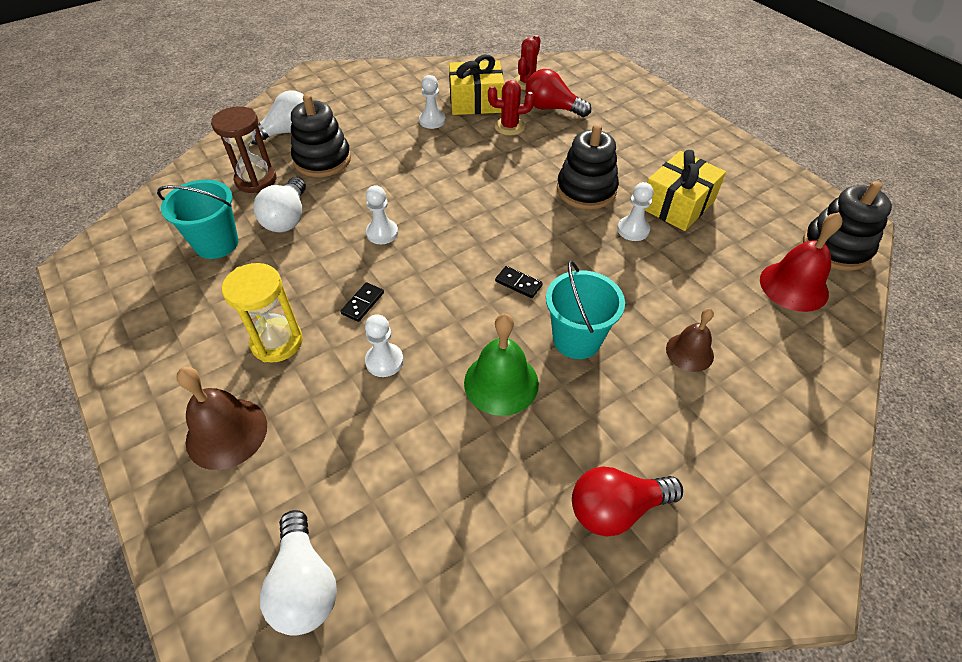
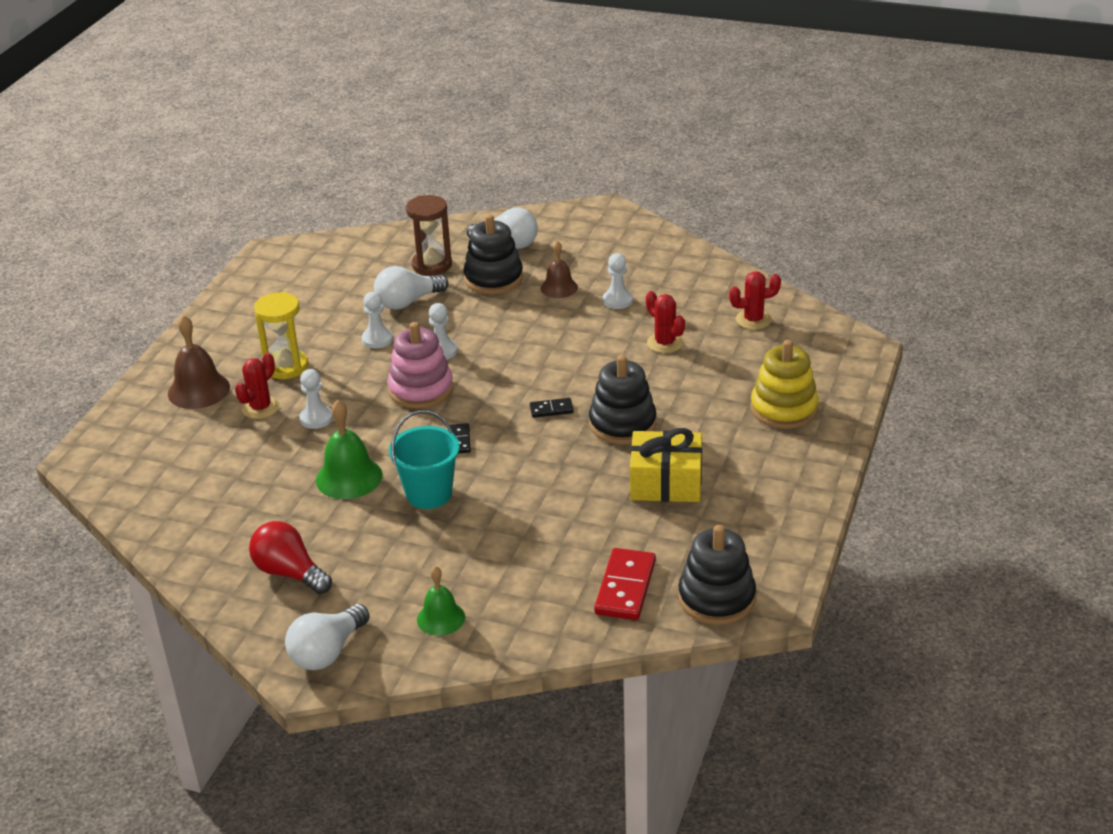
camera: 55 degrees right, 15 degrees down
(216, 243) = (347, 290): turquoise bucket -> none
(304, 584) = (129, 475): white light bulb -> white light bulb (327, 652)
(319, 395) = (260, 408): none -> red cactus
(363, 303) = (359, 381): black domino -> black domino (551, 410)
(421, 271) = (421, 389): none -> pink stacking toy
(476, 102) = (679, 308): yellow gift -> none
(552, 108) = (728, 353): red light bulb -> none
(633, 230) = (597, 471): white pawn -> white pawn (377, 339)
(639, 118) = (784, 409): none -> yellow stacking toy
(689, 352) = (475, 555): brown bell -> brown bell (559, 287)
(766, 421) = (441, 618): none -> green bell
(793, 286) = (625, 587): red bell -> red domino

